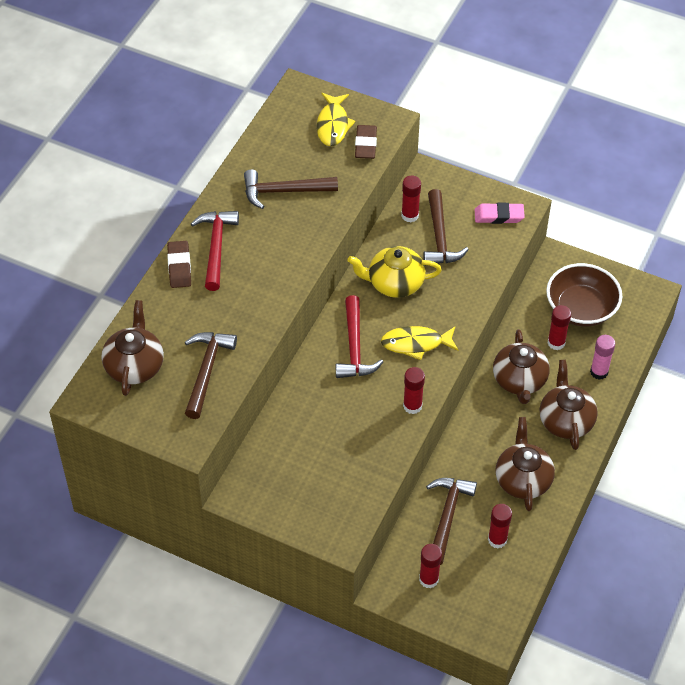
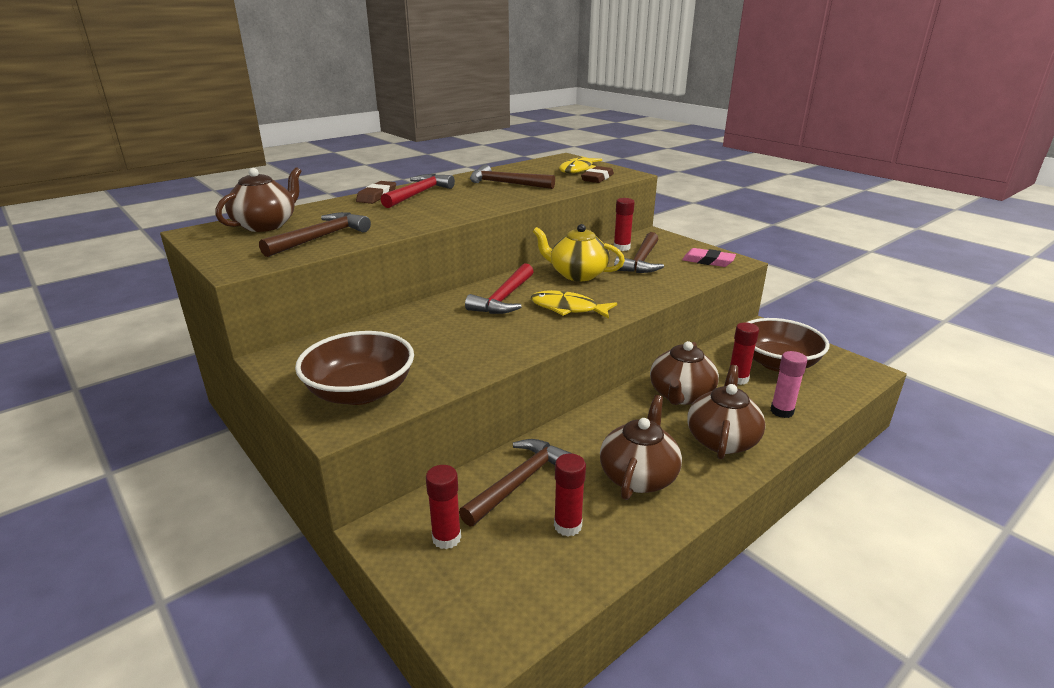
camera: 25 degrees right, 25 degrees down
(331, 506) = (360, 392): none -> brown bowl
(412, 406) = (527, 344): red glue stick -> none

